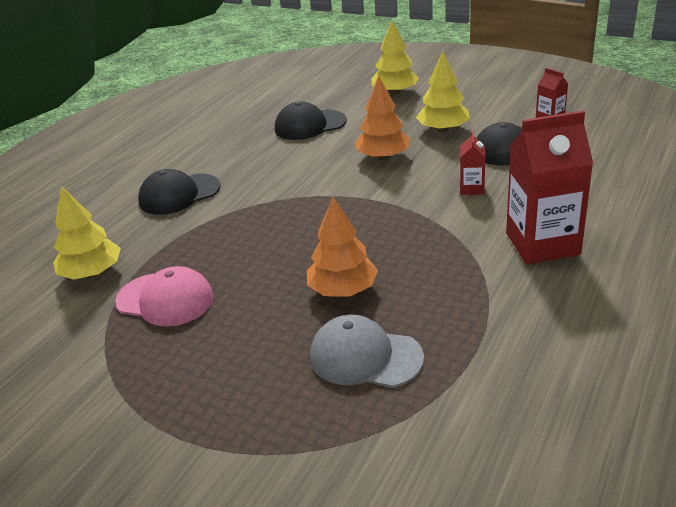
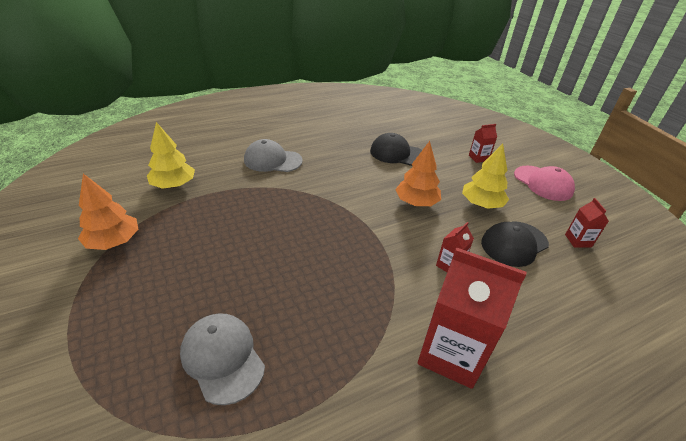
camera: 30 degrees right, 5 degrees up
(165, 299) = (181, 226): pink cap -> pink cap (543, 183)
(179, 194) = (272, 160): black cap -> grey cap
(343, 290) = (274, 291): orange tree -> orange tree (114, 242)
(395, 92) = (478, 158): yellow tree -> red carton

